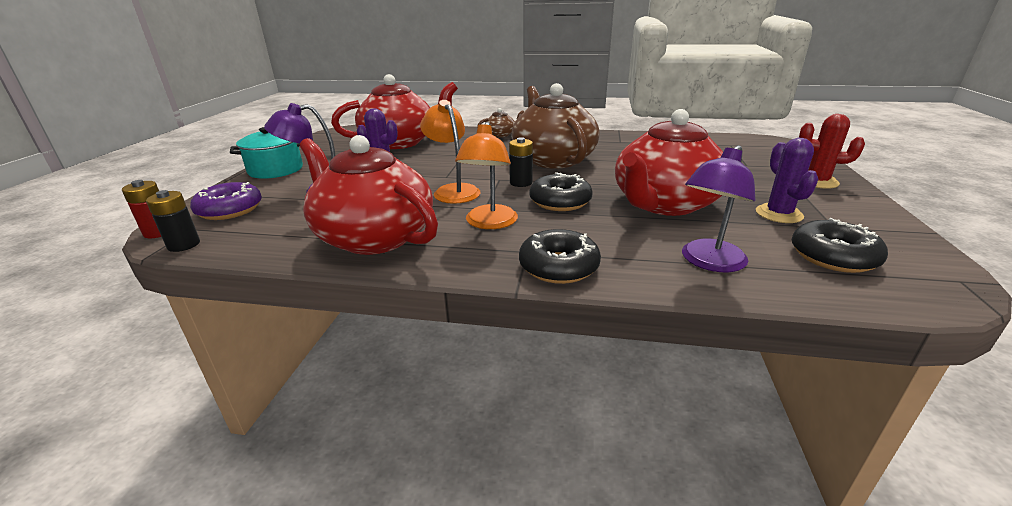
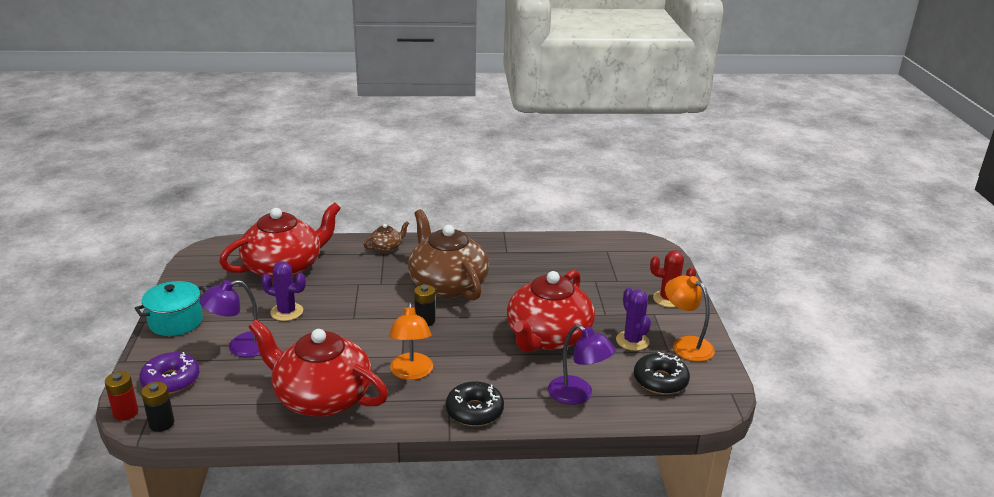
camera: 15 degrees left, 0 degrees up
(453, 190) = (367, 336): orange lamp -> orange lamp (686, 345)
(560, 201) = (463, 342): black donut -> none
(708, 262) = (578, 395): purple lamp -> purple lamp turned 75 degrees counterclockwise

